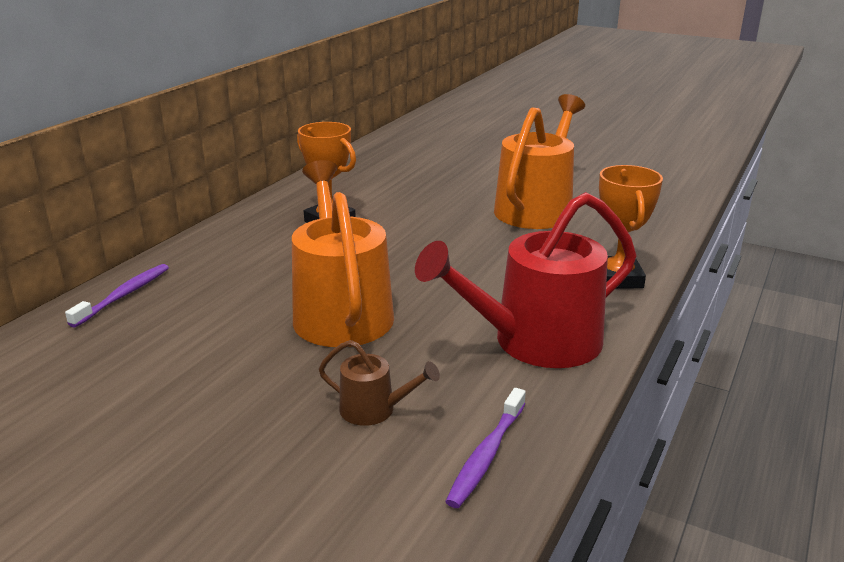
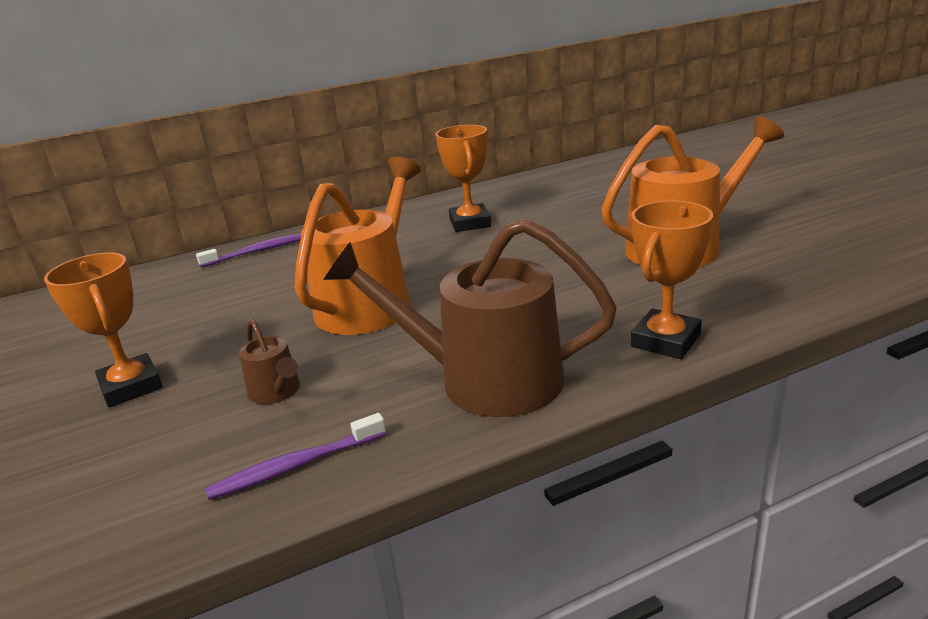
camera: 40 degrees right, 0 degrees up
(201, 461) = (131, 386): none -> orange trophy
(536, 342) = (486, 379): red watering can -> brown watering can

